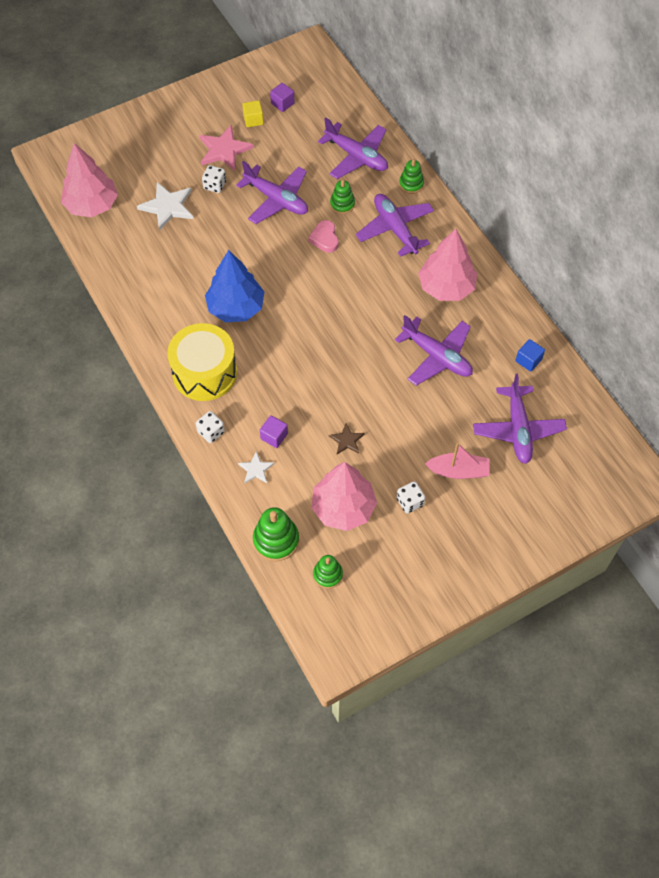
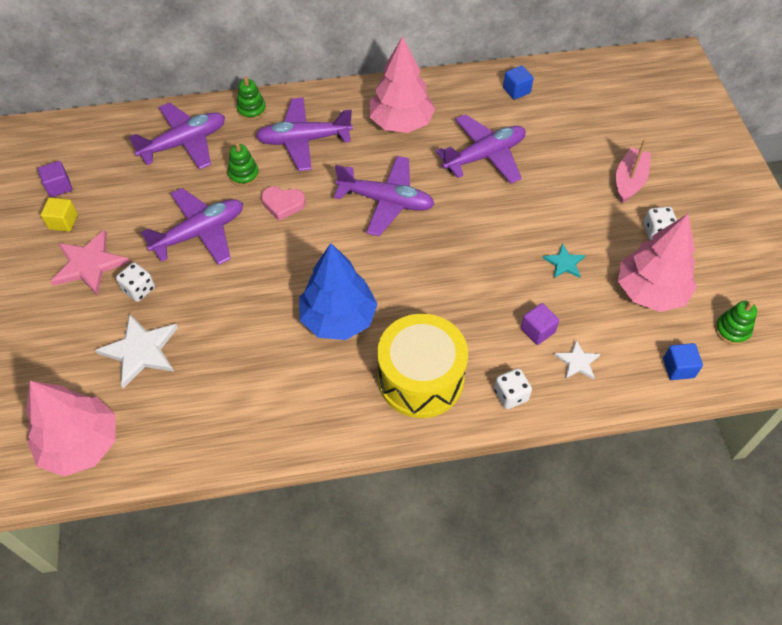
camera: 70 degrees left, 5 degrees down
(276, 540) = (678, 368): green stacking toy -> blue cube
(346, 440) = (564, 263): brown star -> turquoise star
(518, 429) = (593, 122): purple plane -> purple plane (386, 201)

